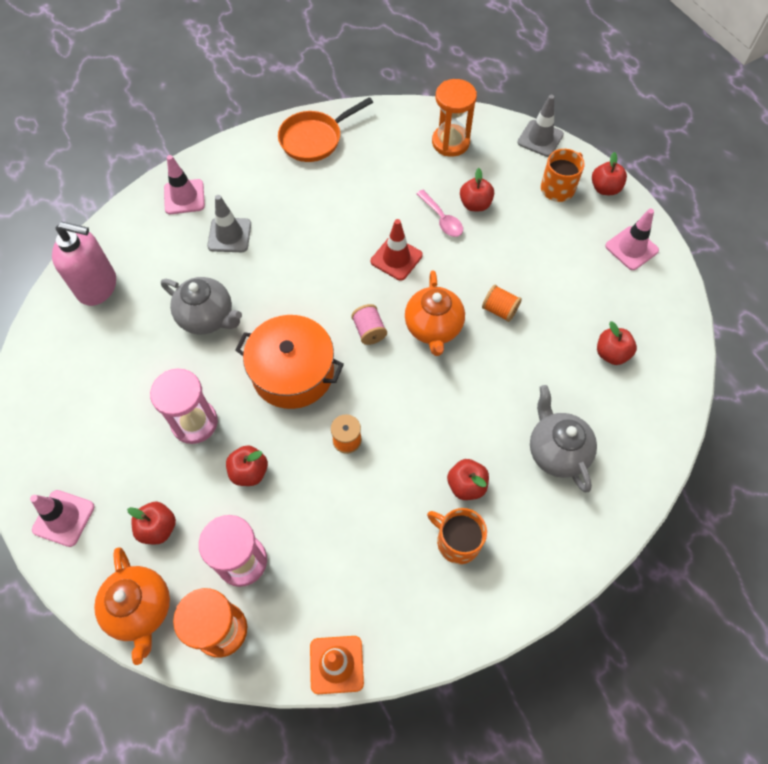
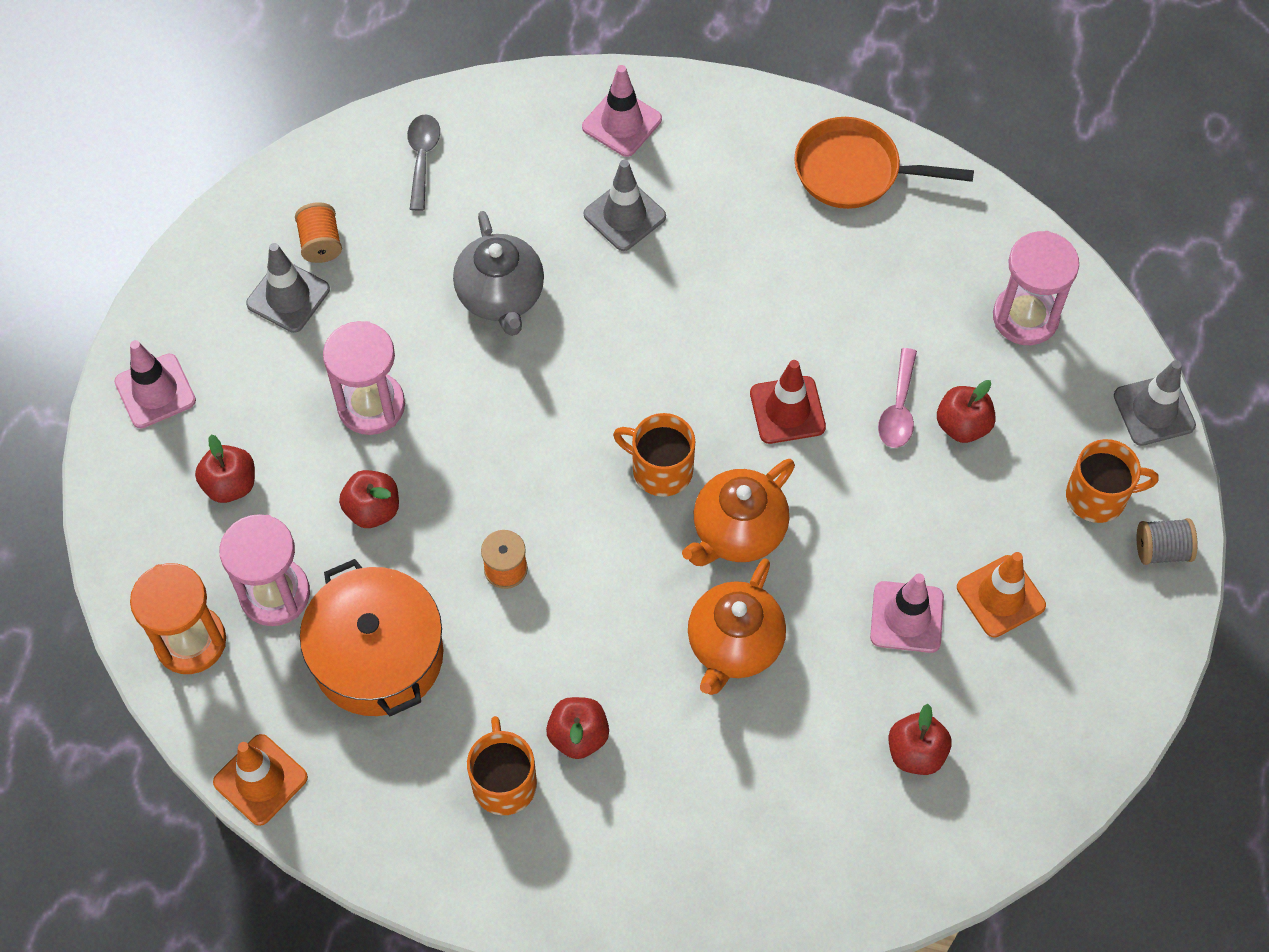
camera: 45 degrees right, 0 degrees up
(92, 408) = (288, 296): none -> grey traffic cone
(97, 286) = (422, 158): pink soap dispenser -> grey spoon
(141, 609) = (139, 550): orange teapot -> orange teapot (734, 645)
(293, 372) = (527, 442): orange pot -> orange pot (377, 655)
(369, 331) = (660, 469): pink spool -> orange mug
(450, 142) = (1025, 317): orange hourglass -> pink hourglass
(499, 310) = (840, 580): orange spool -> orange spool (320, 243)
(556, 451) = (719, 796): grey teapot -> none
(568, 259) = (1000, 596): none -> orange traffic cone
(605, 188) = (1161, 550): red apple -> grey spool
(631, 248) = (1101, 654): pink traffic cone -> pink traffic cone (907, 617)

